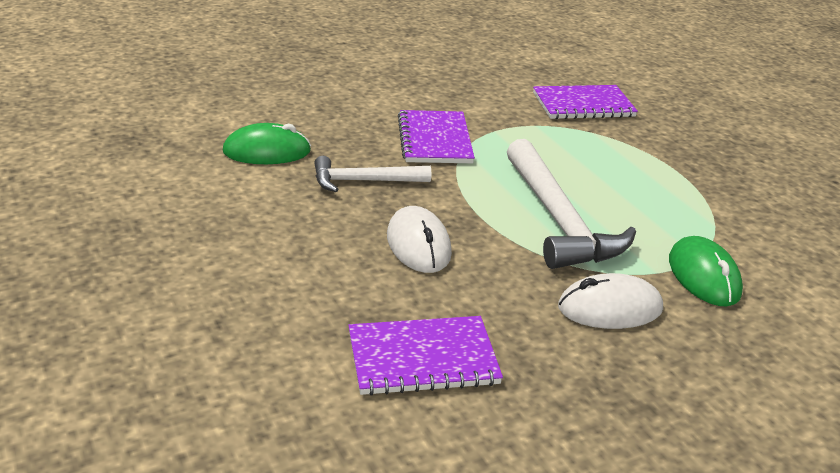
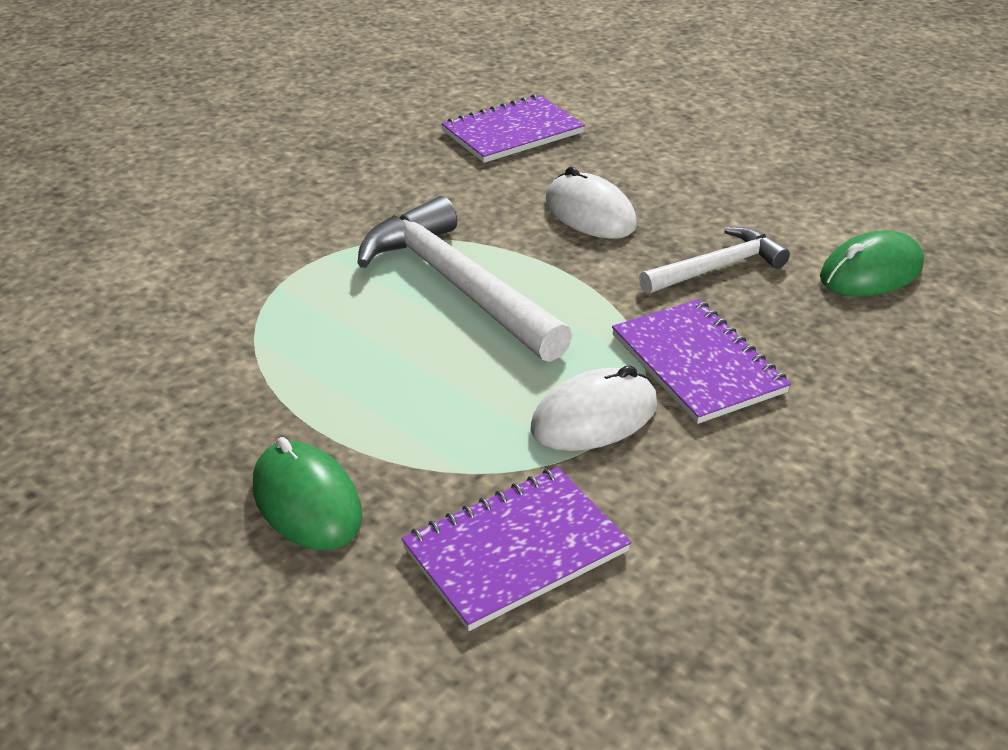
camera: 160 degrees right, 5 degrees up
(610, 308) = (369, 206): white mouse -> white mouse (594, 417)
(703, 276) = (272, 264): green mouse -> green mouse (307, 501)

